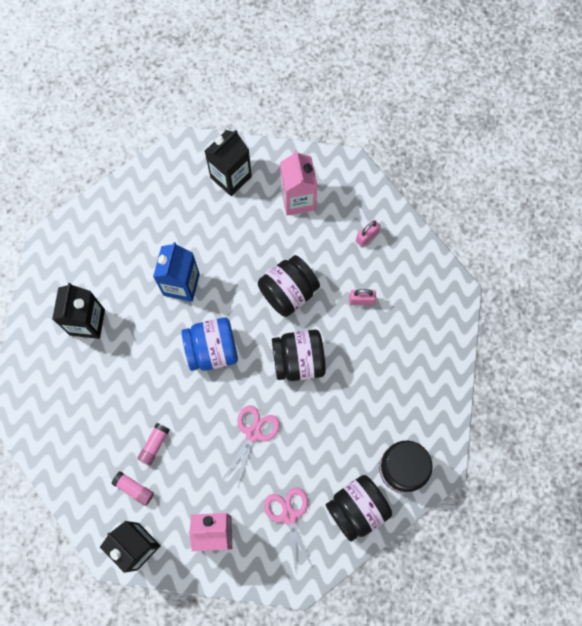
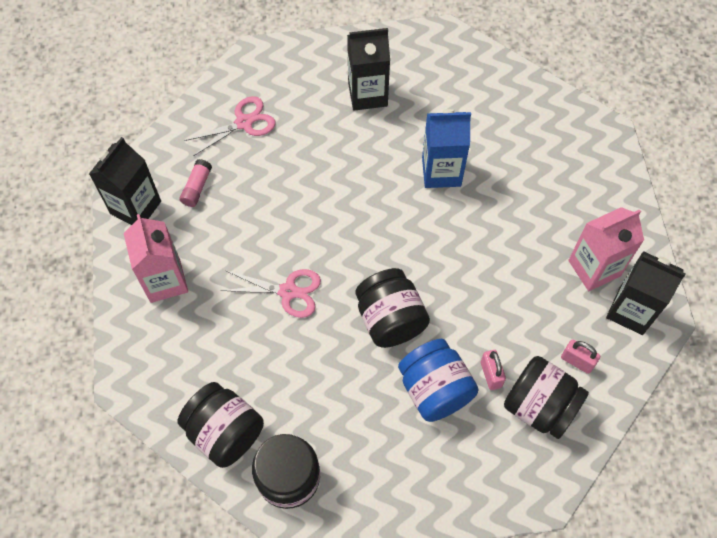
camera: 75 degrees right, 10 degrees down
(154, 445) = (249, 194): pink glue stick -> none
(212, 350) = (374, 223): blue jar -> blue jar (435, 390)
(231, 177) = (591, 188): black carton -> black carton (631, 310)
(288, 292) = (471, 287): black jar -> black jar (539, 406)
(289, 515) = (201, 355): pink scissors -> pink scissors (244, 122)

